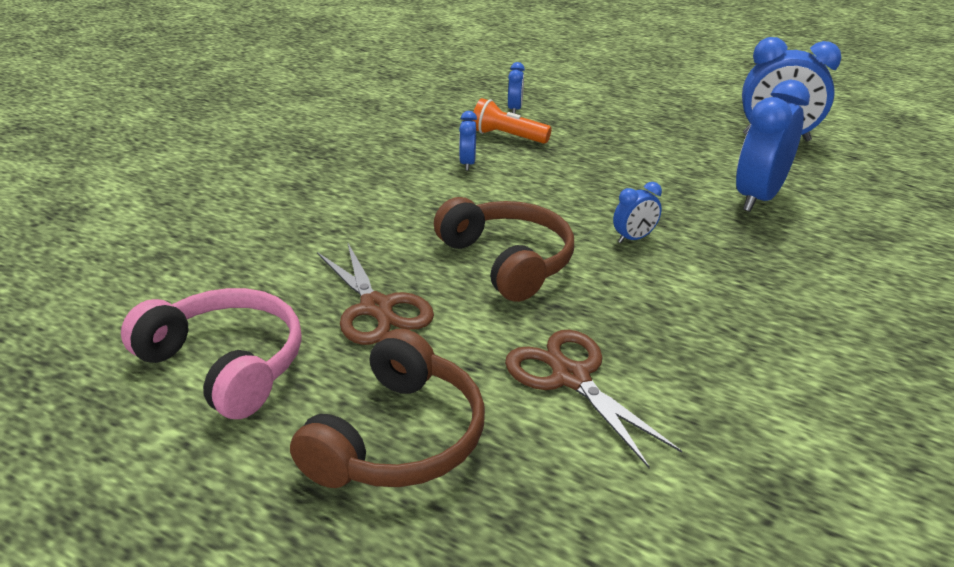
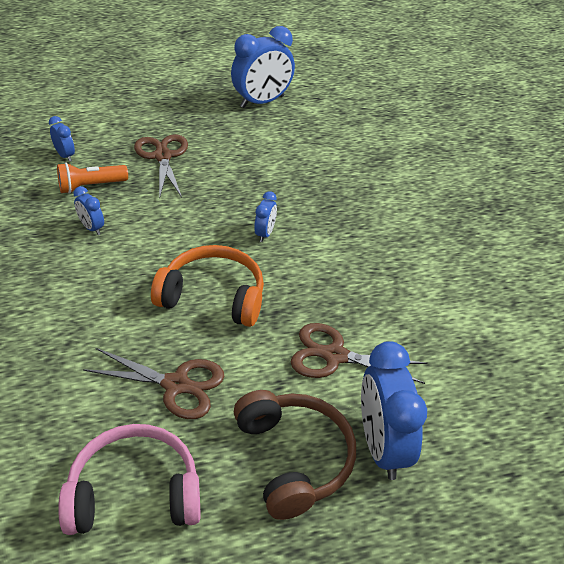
camera: 45 degrees left, 10 degrees up
(508, 261) = (213, 296): brown headphones -> orange headphones
(605, 141) = (162, 156): none -> brown scissors
(757, 198) = (299, 161): blue clock -> blue clock (382, 447)

